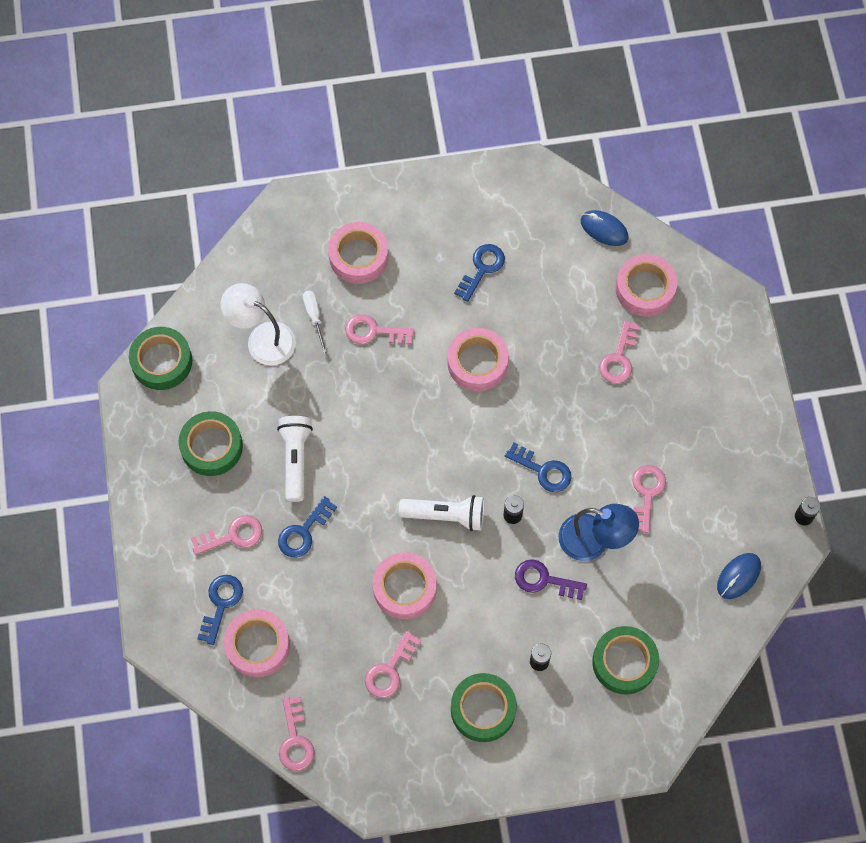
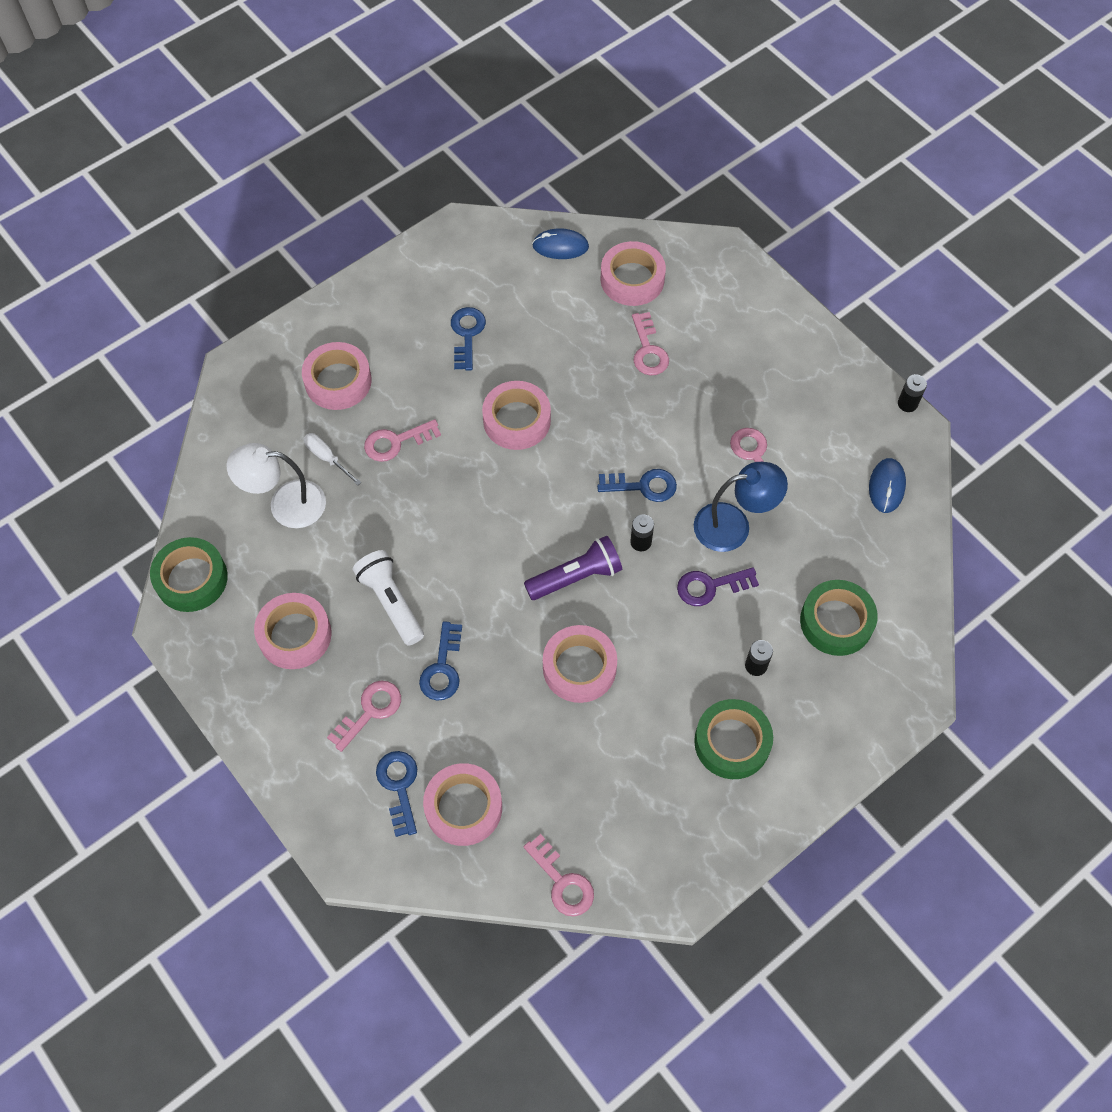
camera: 30 degrees left, 5 degrees down
(211, 446) = (295, 635): green tape -> pink tape
(390, 670) = (615, 756): pink key -> none
(446, 515) = (576, 576): white flashlight -> purple flashlight

